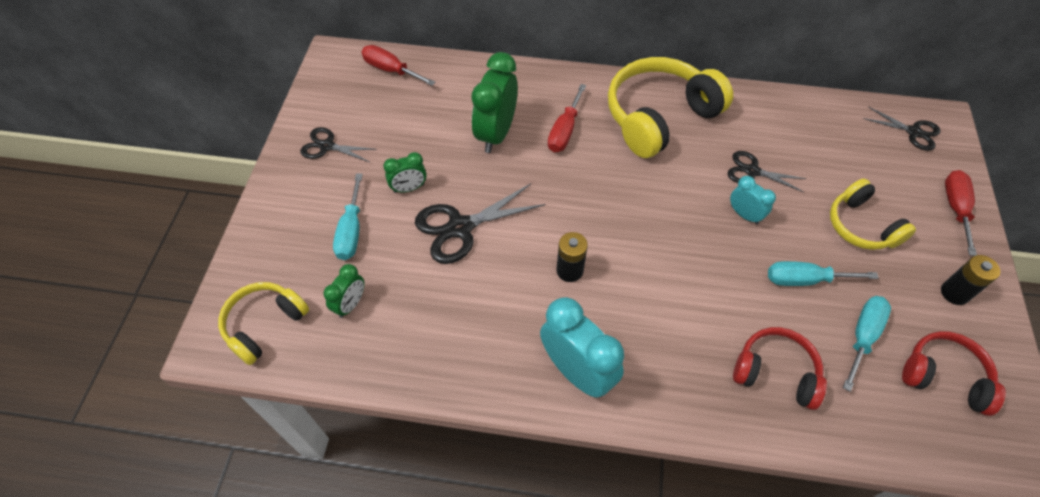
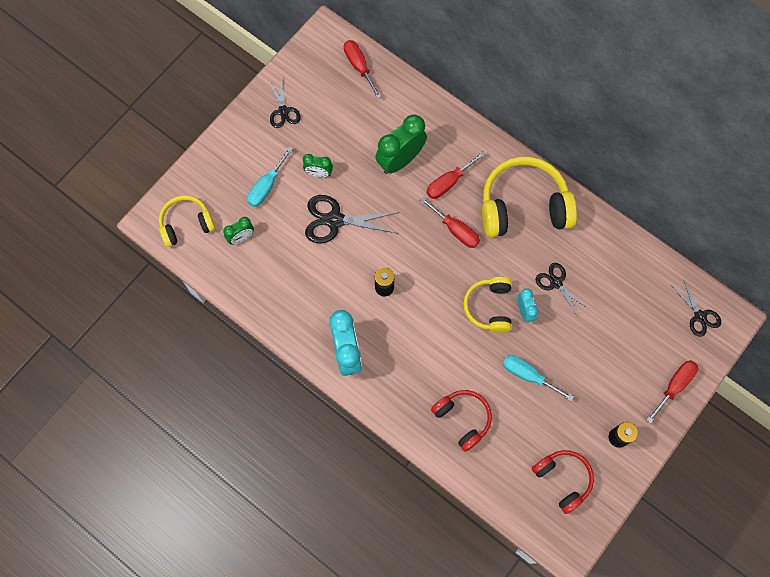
camera: 30 degrees right, 15 degrees up
(327, 146) = (283, 111): black scissors -> black scissors turned 150 degrees counterclockwise
(606, 172) = (455, 230): none -> red screwdriver
(861, 226) = (597, 361): yellow headphones -> yellow headphones (489, 307)
(862, 336) = (534, 429): turquoise screwdriver -> none

